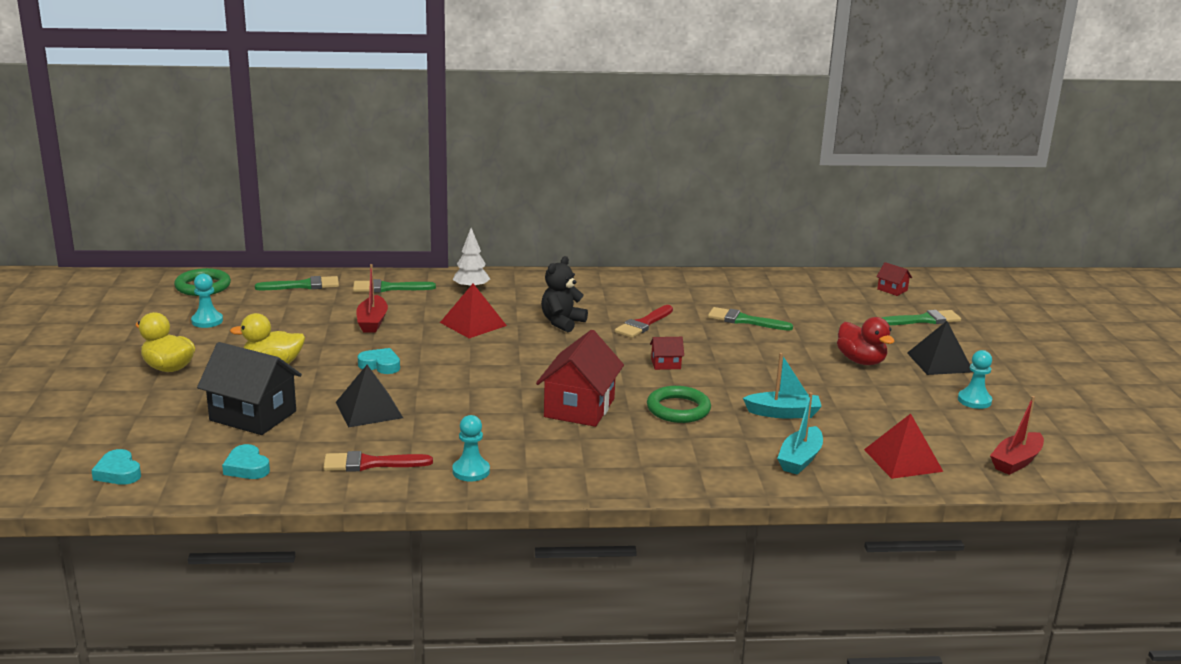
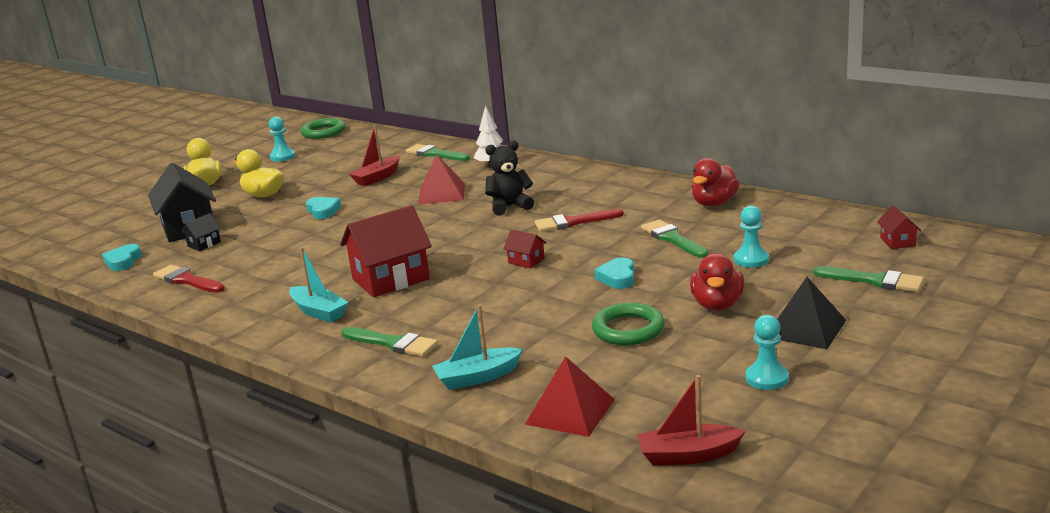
camera: 45 degrees right, 0 degrees up
(118, 472) = (63, 245): turquoise heart -> turquoise heart (617, 278)
(303, 285) = (383, 142): green brush -> green brush (393, 343)
(311, 426) = (204, 244): none -> black house
(369, 410) = (256, 242): black pyramid -> none
(471, 471) = (231, 305): turquoise pawn -> turquoise pawn (751, 260)
(678, 409) = (462, 302): green ring -> green ring (628, 329)
(724, 286) = (714, 203): none -> red duck
(783, 413) = (544, 332): turquoise boat -> turquoise boat (319, 312)

